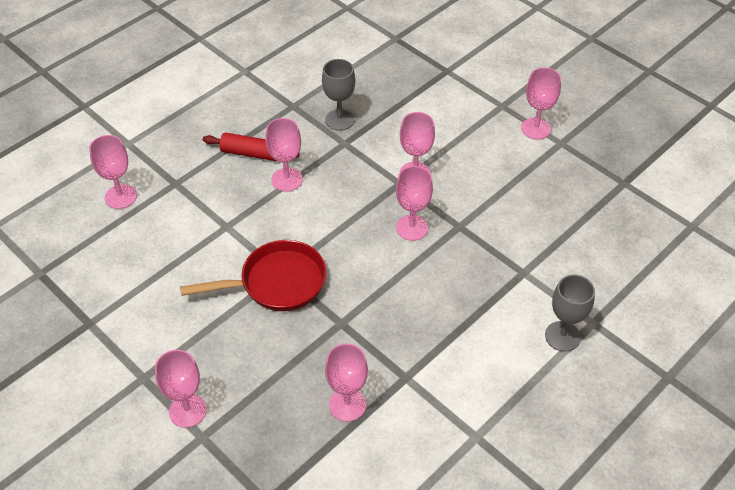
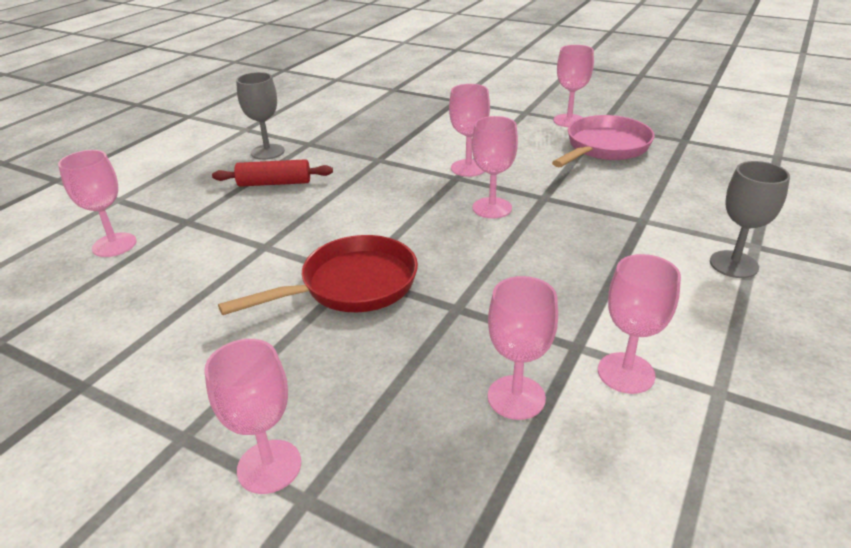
camera: 15 degrees left, 15 degrees down
(287, 180) = (325, 196): pink goblet -> pink goblet (626, 373)
(339, 120) = (364, 145): grey goblet -> grey goblet (267, 152)
(546, 175) = (604, 147): none -> pink pan

